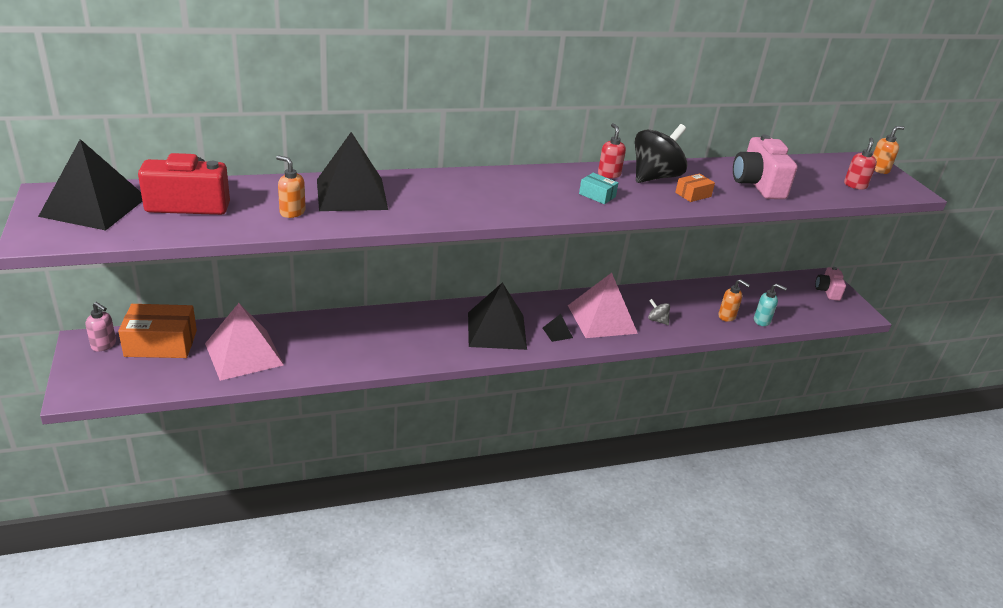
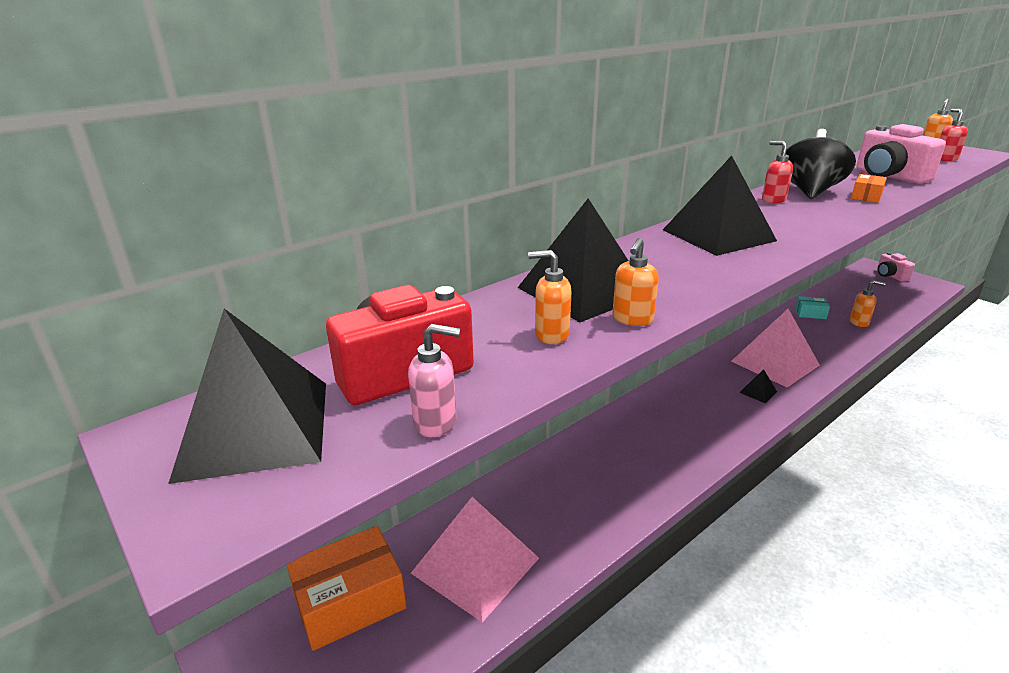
camera: 20 degrees left, 5 degrees down
(104, 345) = (266, 645): pink soap dispenser -> pink soap dispenser (436, 422)
(351, 219) = (632, 319): none -> orange soap dispenser
(497, 330) = (705, 412): black pyramid -> black pyramid (718, 235)
(597, 195) = (802, 219): turquoise box -> turquoise box (810, 313)
(657, 320) = (816, 346): grey spinning top -> none
(762, 321) = (887, 316): turquoise soap dispenser -> none

